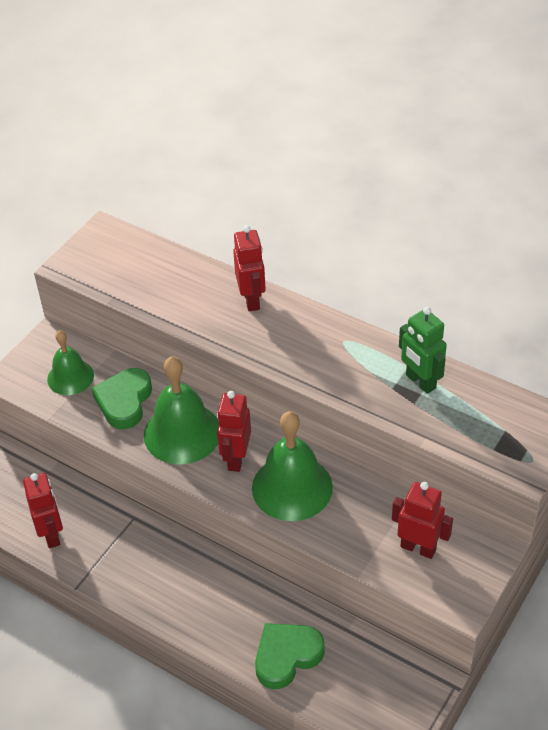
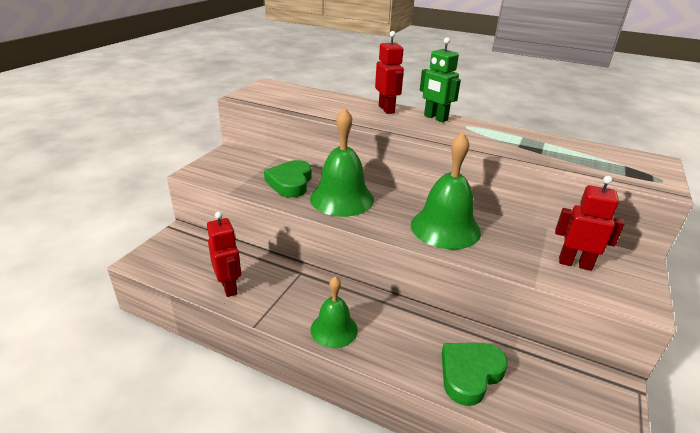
camera: 10 degrees left, 15 degrees down
(70, 377) = (245, 171): green bell -> green bell (334, 329)
(236, 458) = (391, 212): red robot -> none
(420, 382) = (538, 143): green robot -> green robot (435, 118)

